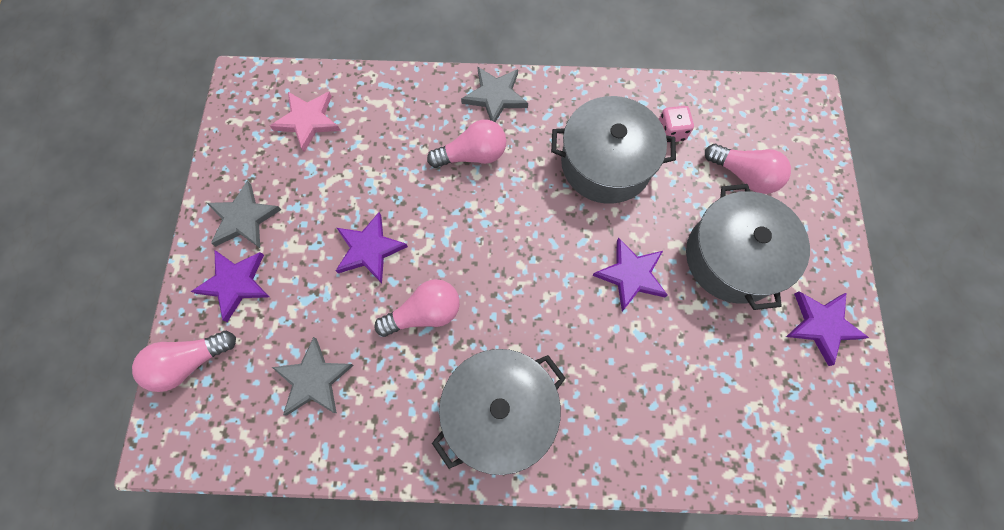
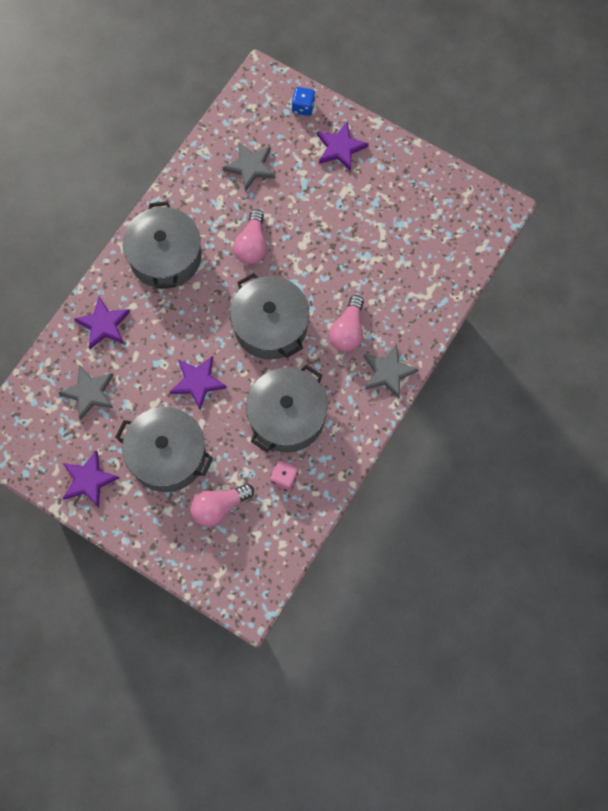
camera: 120 degrees right, 0 degrees up
(190, 362) = (303, 107): pink light bulb -> blue dice
(244, 218) = (384, 169): grey star -> grey star (89, 393)
(308, 121) = (440, 237): pink star -> none
(369, 249) = (316, 233): purple star -> purple star (104, 324)
(515, 235) = (270, 326): none -> grey pot

